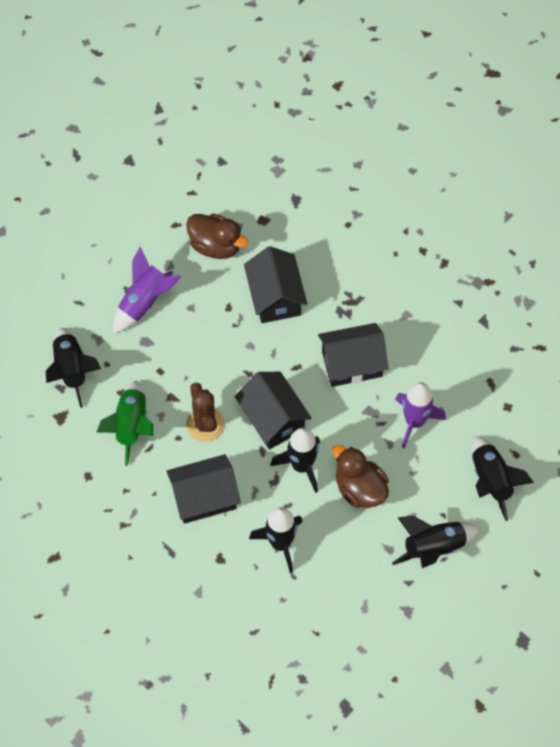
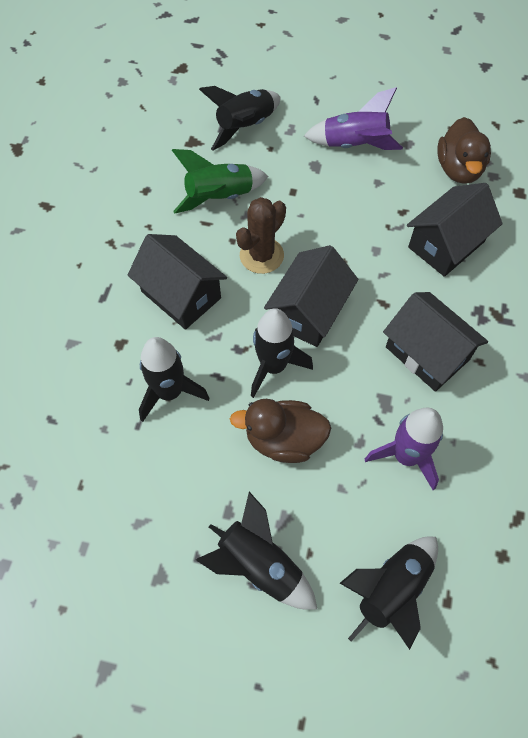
camera: 60 degrees right, 0 degrees up
(360, 489) = (284, 440): brown duck -> brown duck turned 105 degrees counterclockwise

